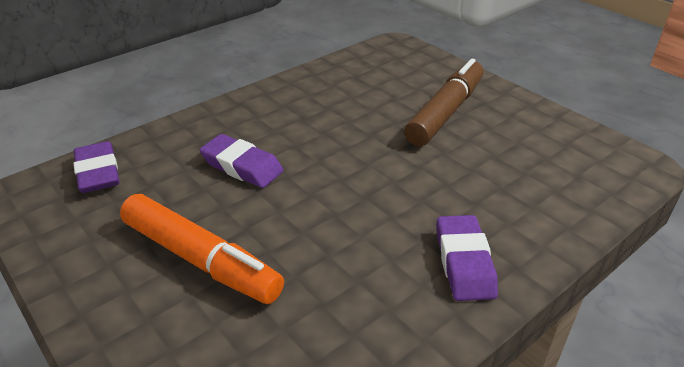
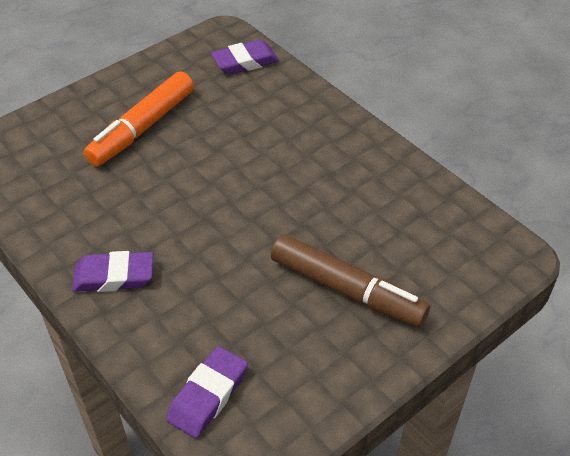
camera: 90 degrees right, 10 degrees up
(242, 166) = (250, 138): purple eraser -> purple eraser (208, 395)

